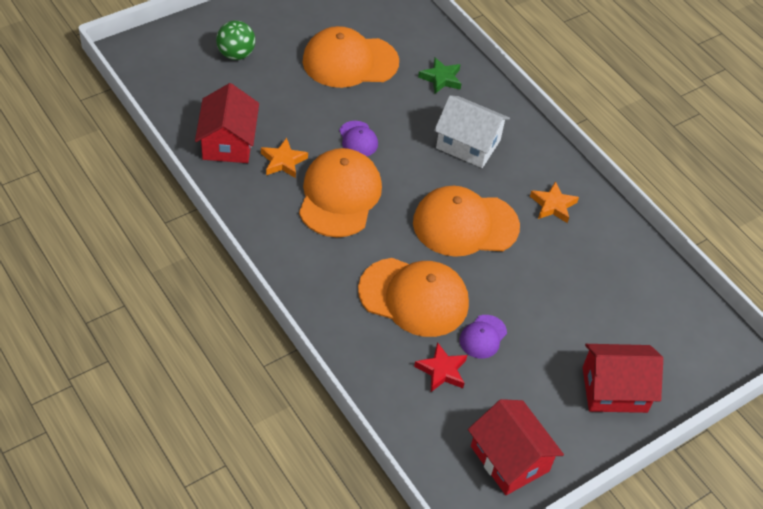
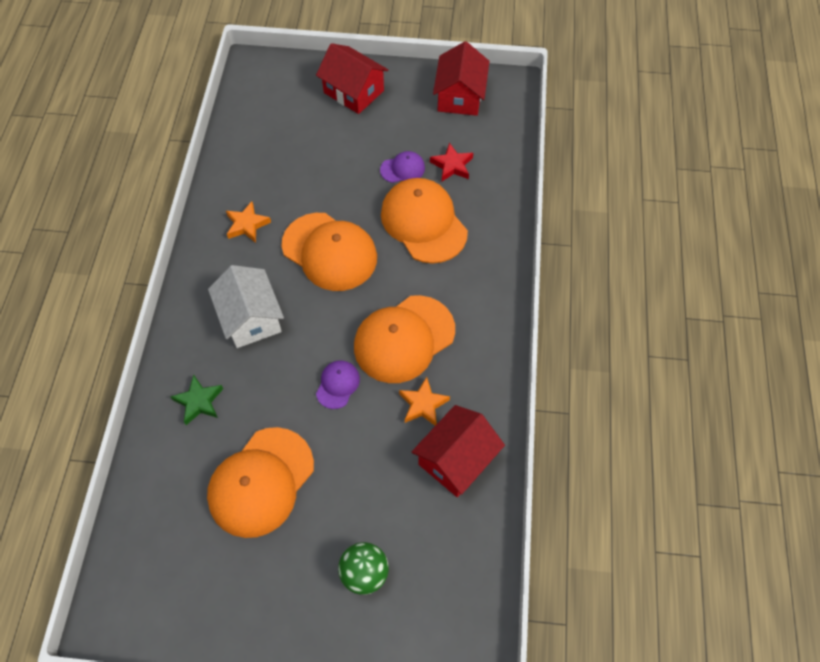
camera: 135 degrees left, 10 degrees up
(350, 61) = (261, 482): orange cap -> orange cap turned 90 degrees clockwise

